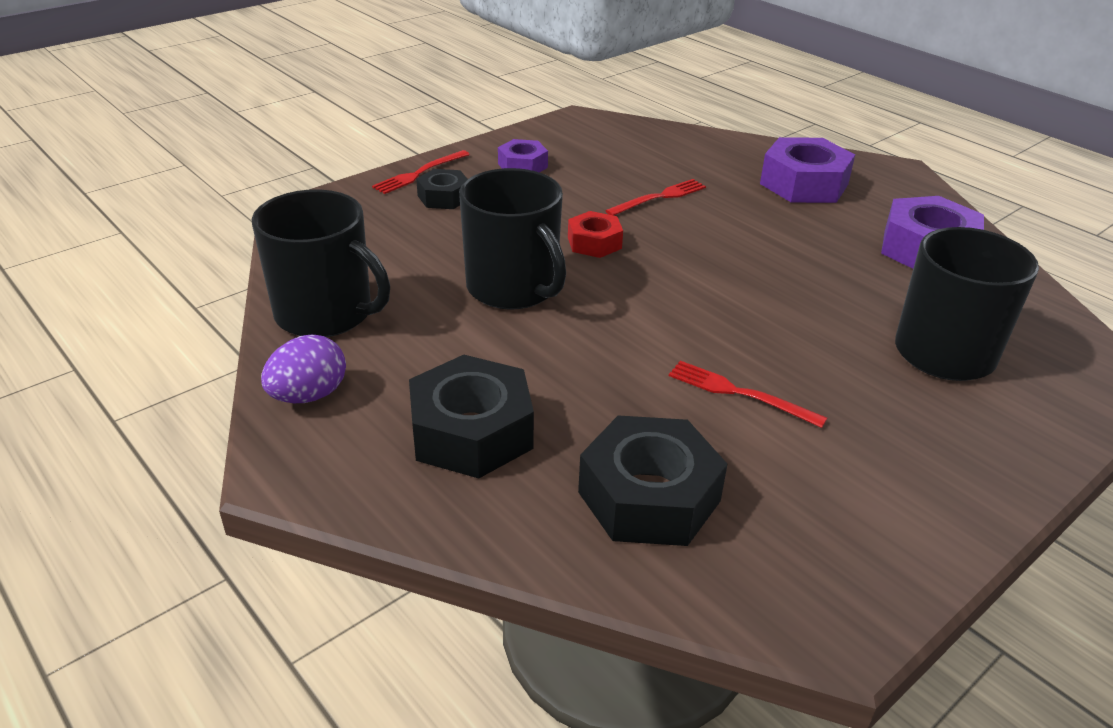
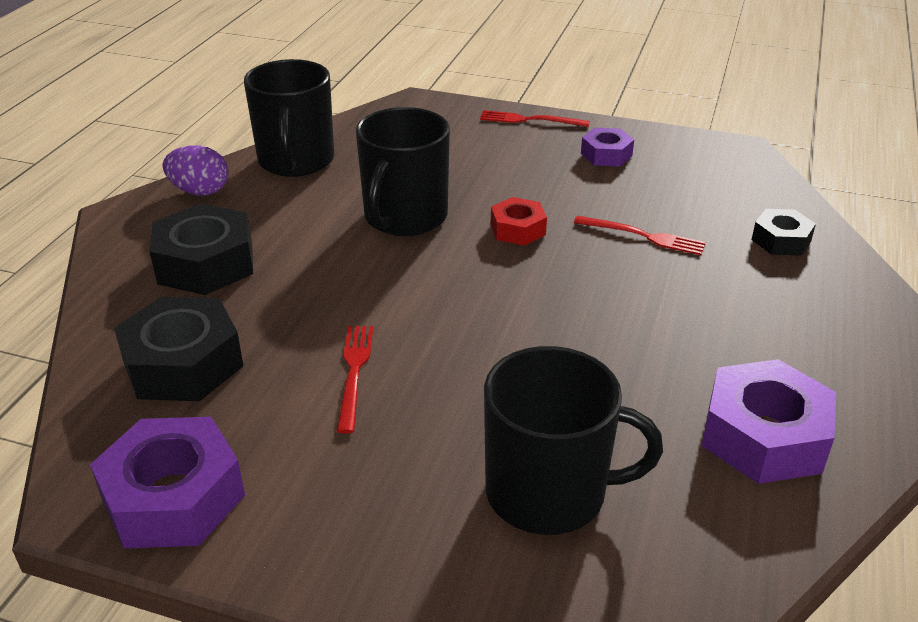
camera: 60 degrees right, 0 degrees up
(443, 197) = (505, 142): black nut -> black nut (781, 240)
(804, 184) = (800, 312): purple nut -> purple nut (173, 497)

